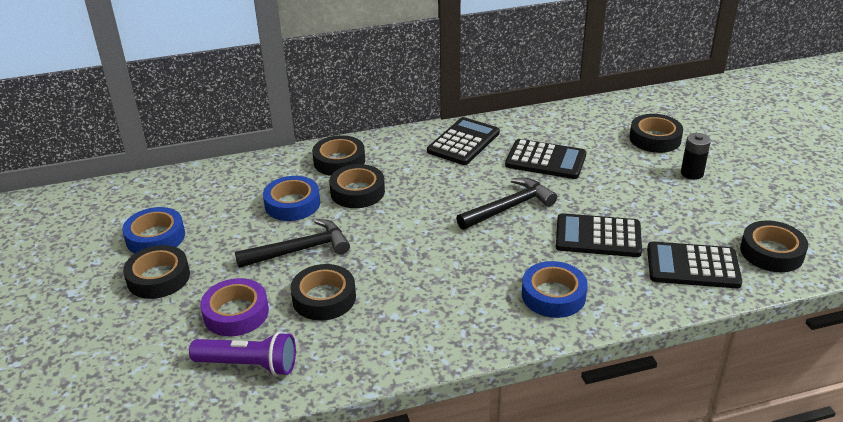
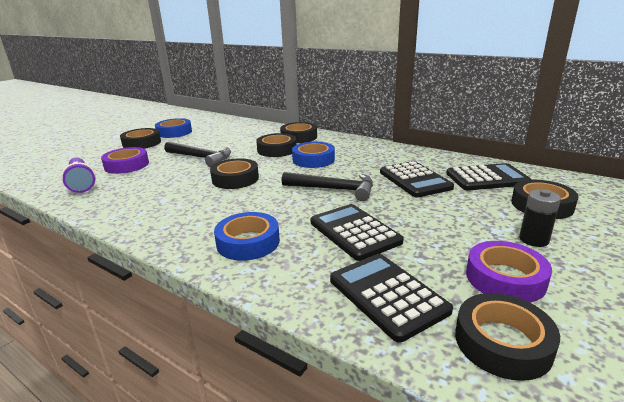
camera: 50 degrees right, 10 degrees down
(292, 204) = (241, 142): blue tape -> blue tape (313, 159)
(324, 298) = (161, 177): black tape -> black tape (235, 179)
(463, 142) = (381, 153): black calculator -> black calculator (487, 178)
(720, 213) = (505, 278): none -> purple tape

